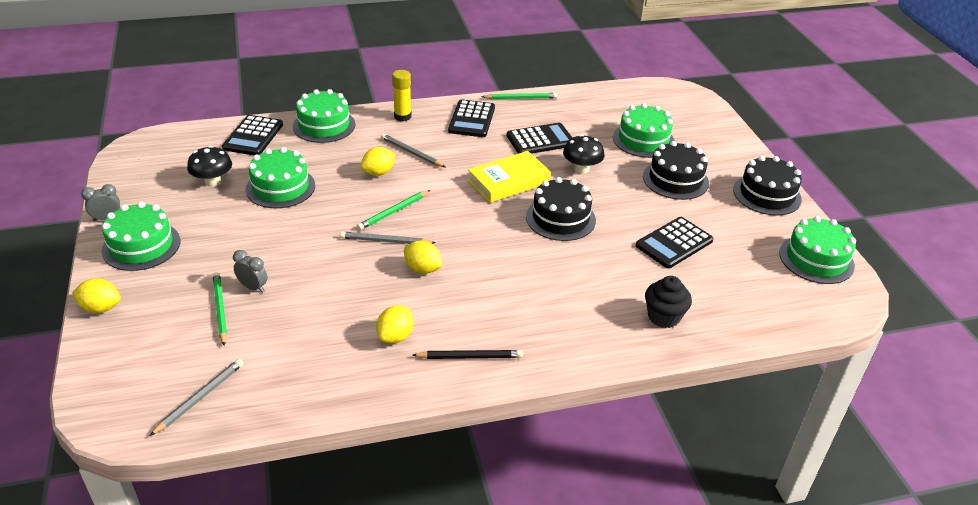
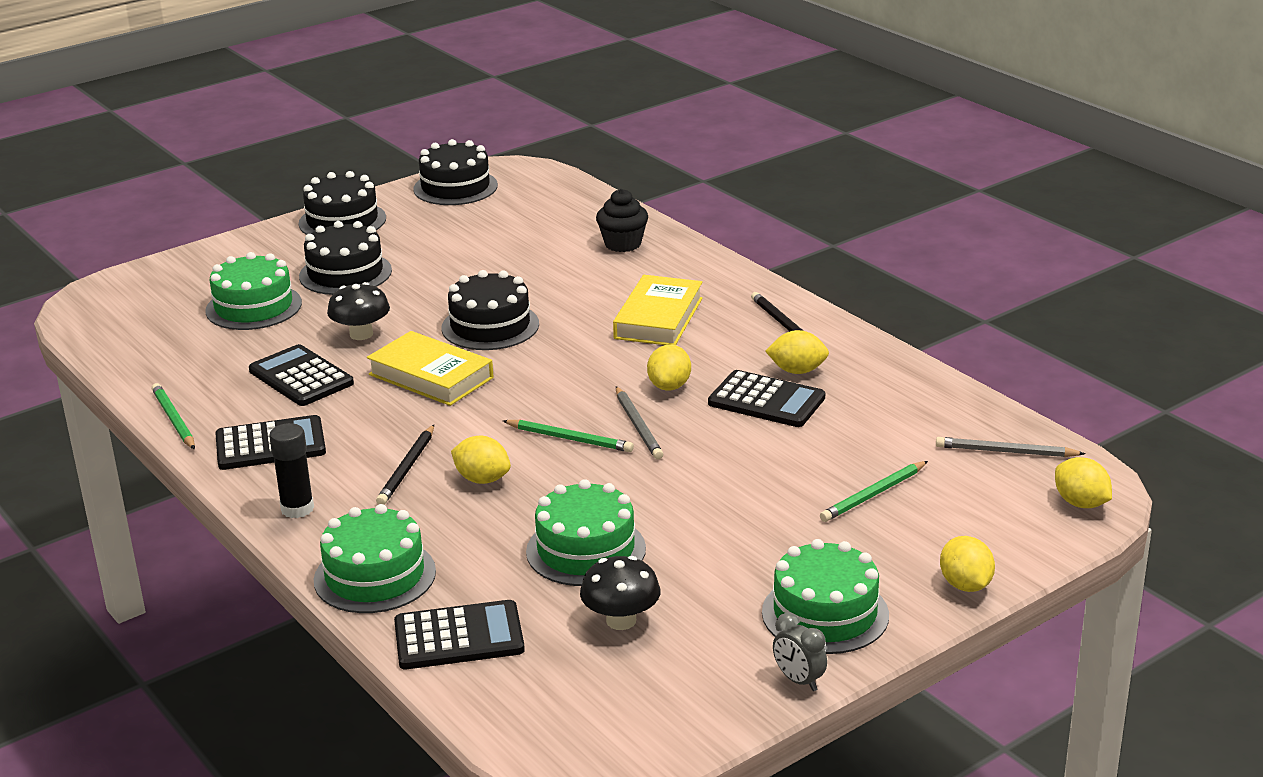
camera: 110 degrees left, 10 degrees down
(109, 404) = (1080, 503): none -> yellow lemon
(253, 287) = (813, 487): grey clock -> none
(402, 116) = (297, 509): yellow glue stick -> black glue stick
(412, 153) = (407, 468): grey pencil -> black pencil
(523, 295) = (658, 318): none -> yellow book
(674, 243) = (487, 256): black calculator -> black calculator (766, 400)
(816, 259) = (455, 187): green cake -> black cake

